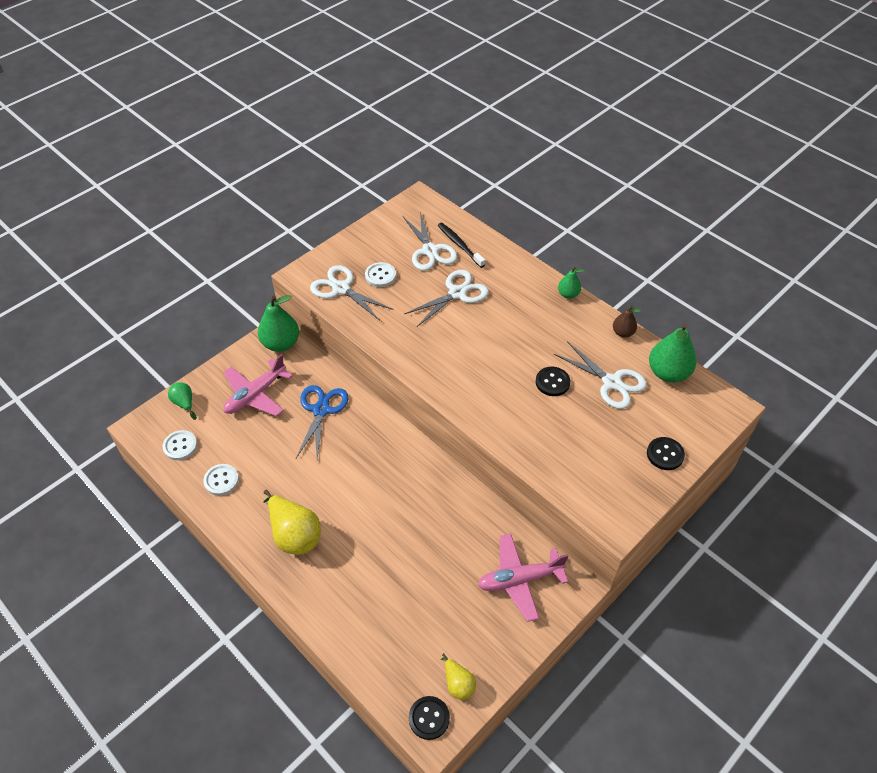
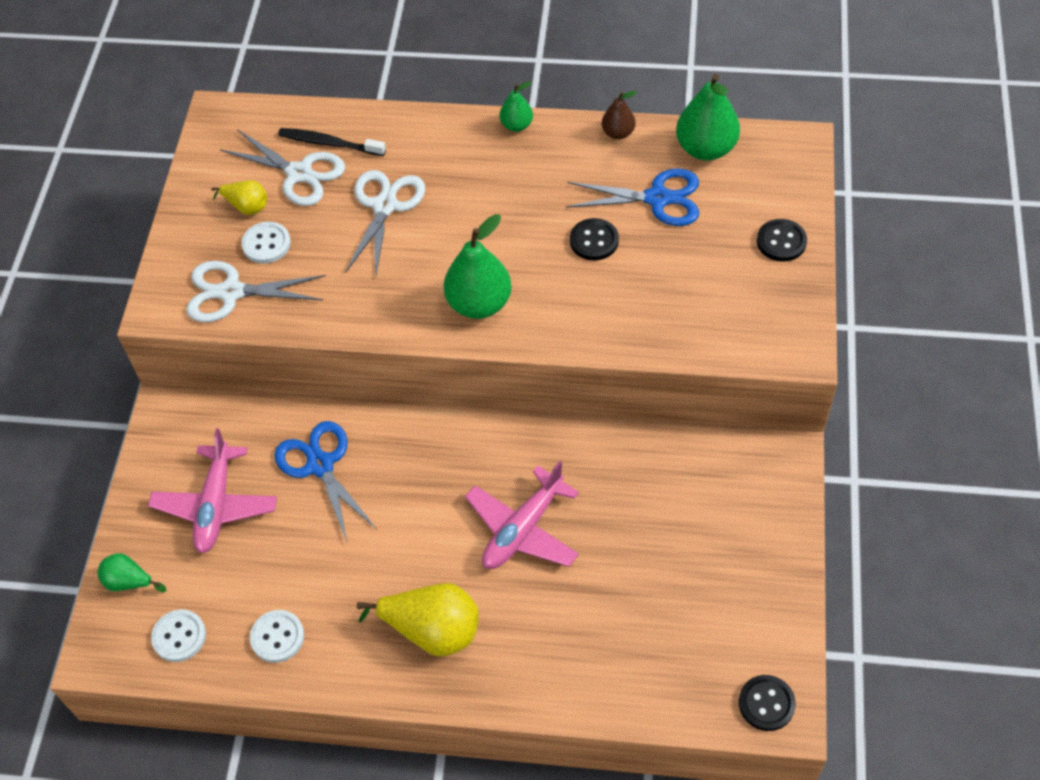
camera: 35 degrees left, 5 degrees up
(281, 343) = (184, 420): green pear -> green pear (479, 303)
(458, 683) = (763, 645): yellow pear -> yellow pear (246, 206)
(520, 580) = (726, 490): pink plane -> pink plane (523, 529)
(612, 382) = (657, 198): white scissors -> blue scissors

